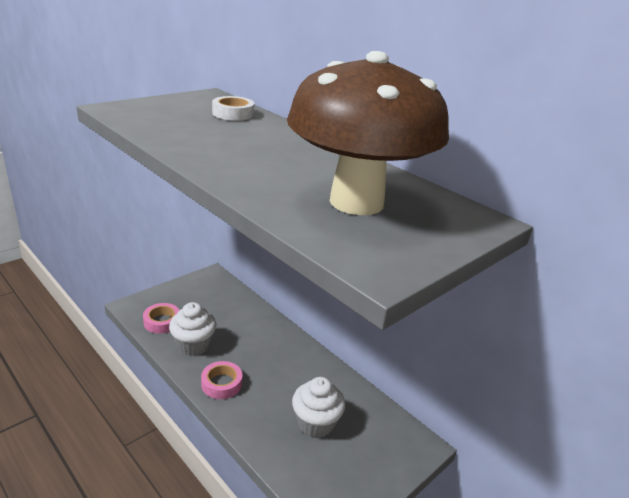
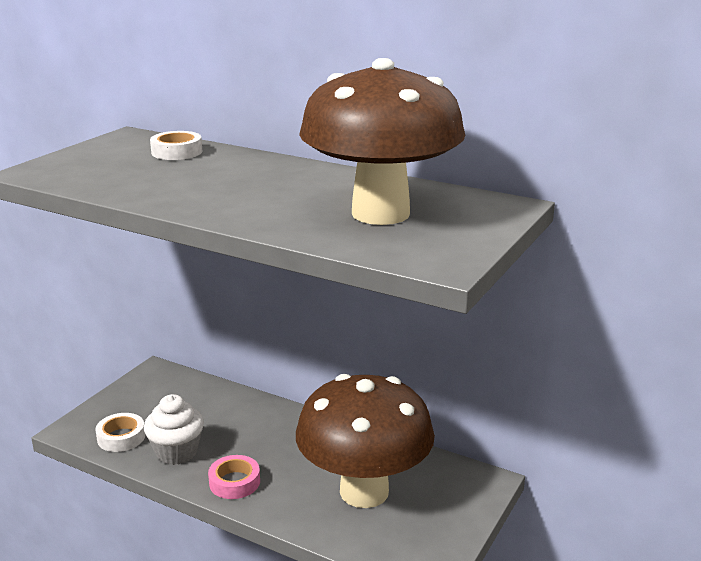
camera: 15 degrees left, 5 degrees down
(162, 322) = (121, 437): pink tape -> white tape
(316, 423) = (364, 491): white cupcake -> brown mushroom

